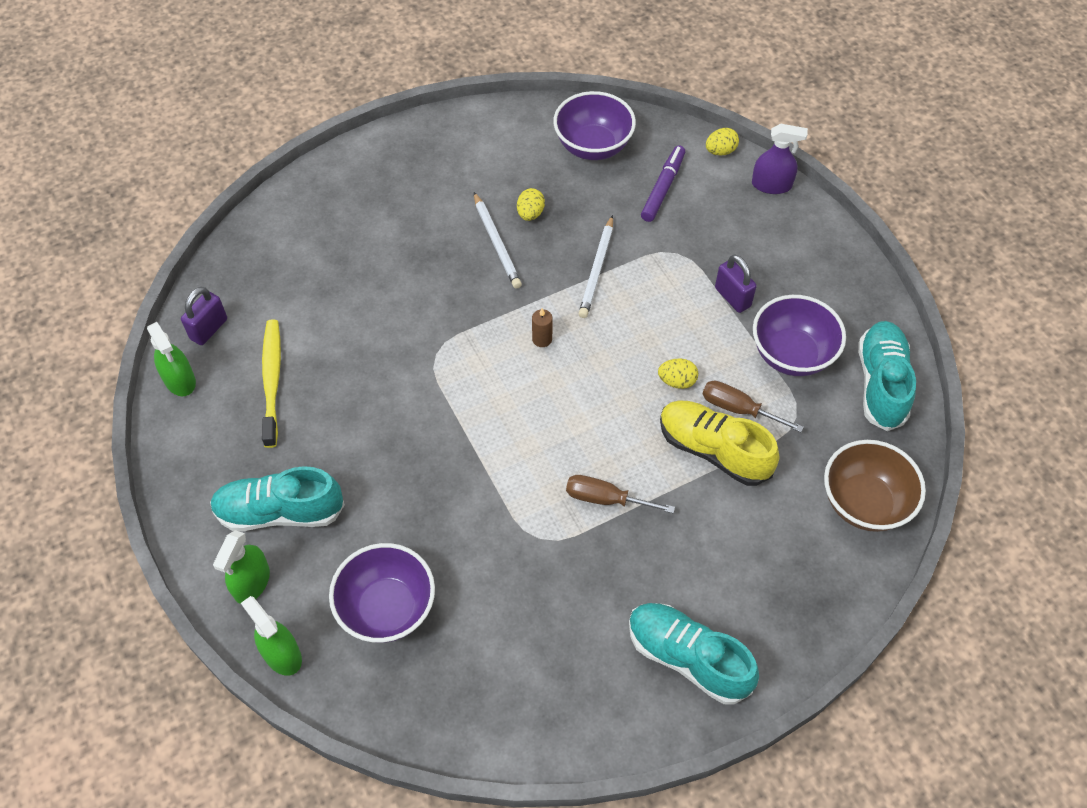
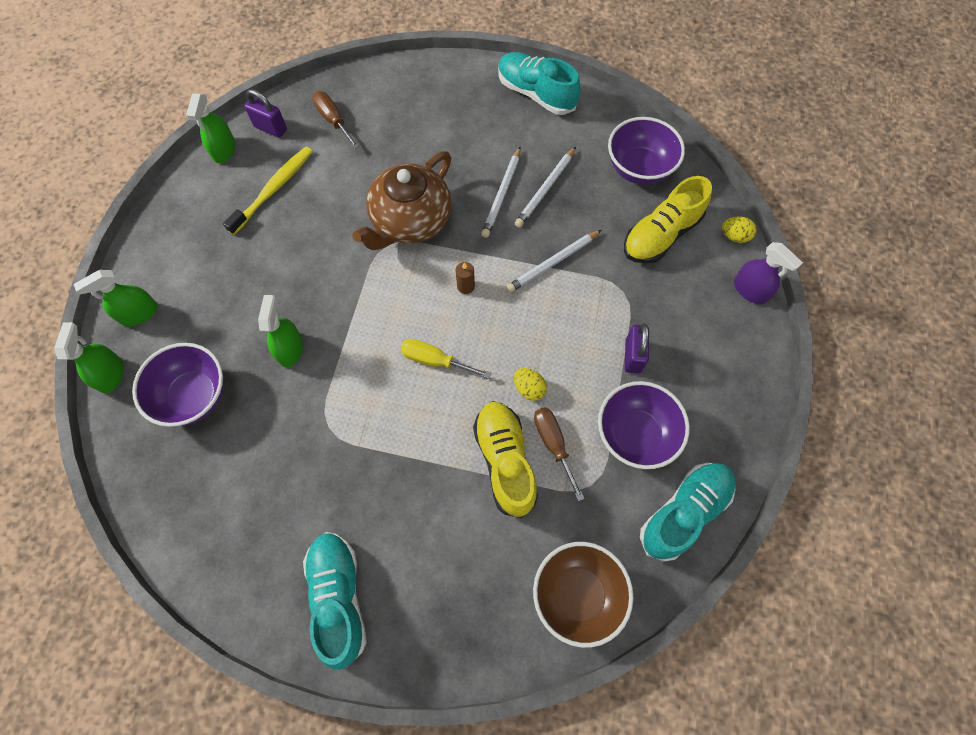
camera: 40 degrees right, 10 degrees up
(209, 329) = (271, 128): purple padlock -> purple padlock turned 45 degrees clockwise
(280, 512) = (196, 280): turquoise shoe -> turquoise shoe (536, 94)
(436, 320) = (410, 221): none -> brown teapot
(437, 503) = (290, 349): none -> green spray bottle
(530, 214) = (545, 189): yellow egg -> white pencil
(577, 417) = (435, 360): none -> yellow screwdriver
(605, 499) = (397, 435): brown screwdriver -> brown screwdriver (333, 120)
(663, 188) = (661, 235): purple marker -> yellow shoe

